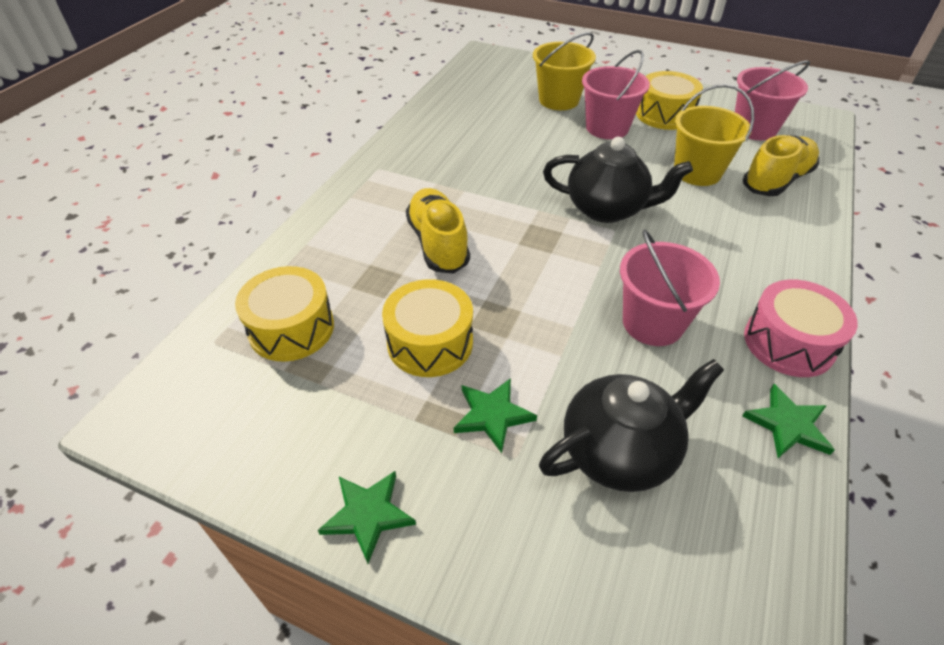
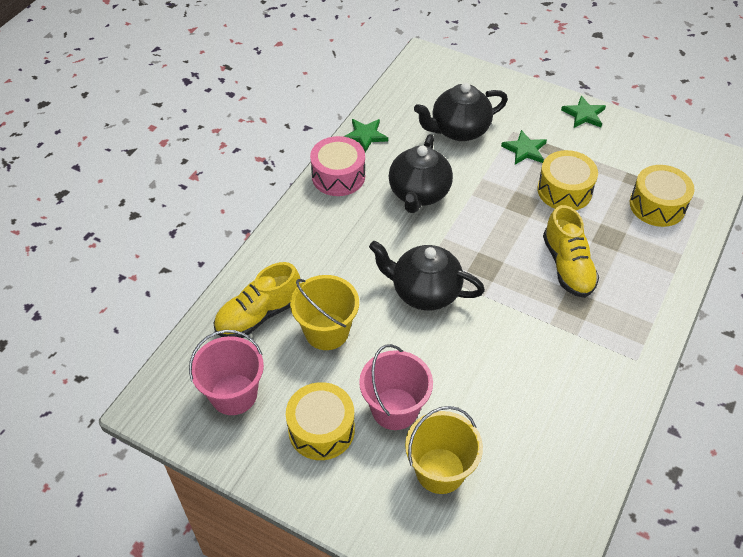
camera: 175 degrees left, 5 degrees up
(652, 323) = (419, 193): pink bucket -> black teapot

